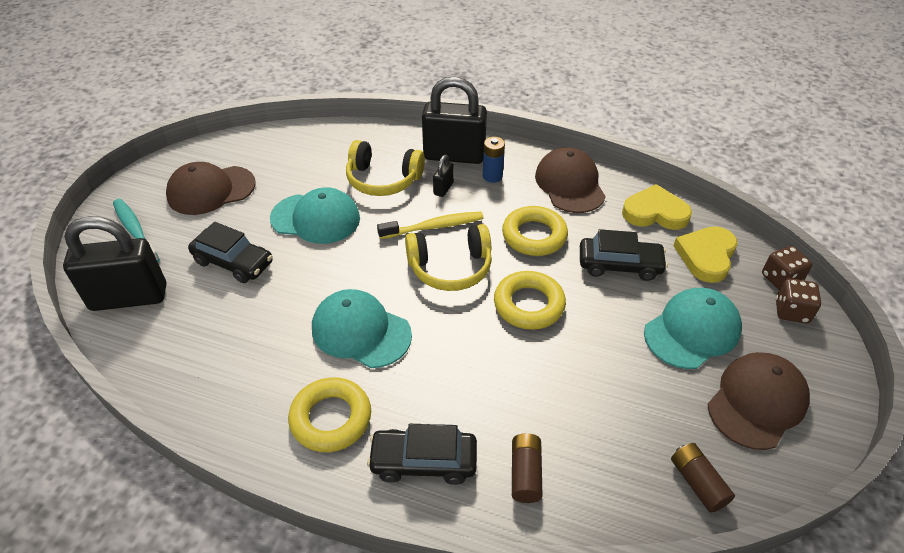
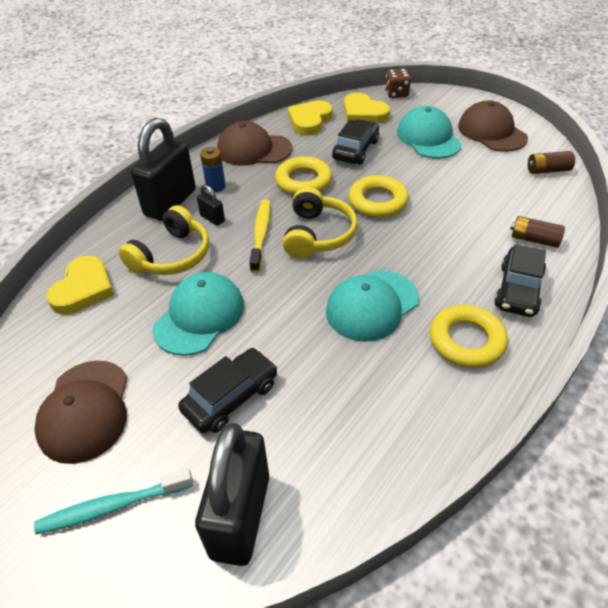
camera: 70 degrees left, 0 degrees up
(328, 146) = (83, 289): none -> yellow heart
(791, 311) = (424, 99): brown dice -> none

